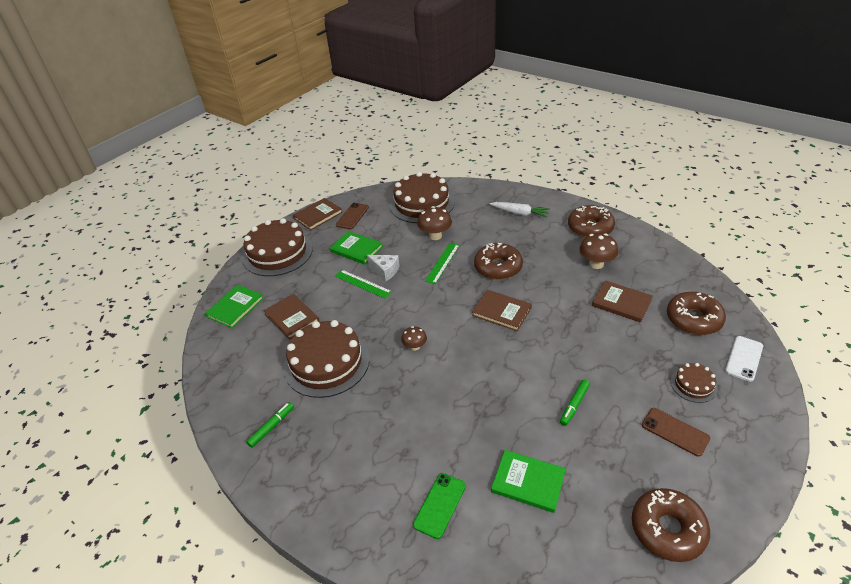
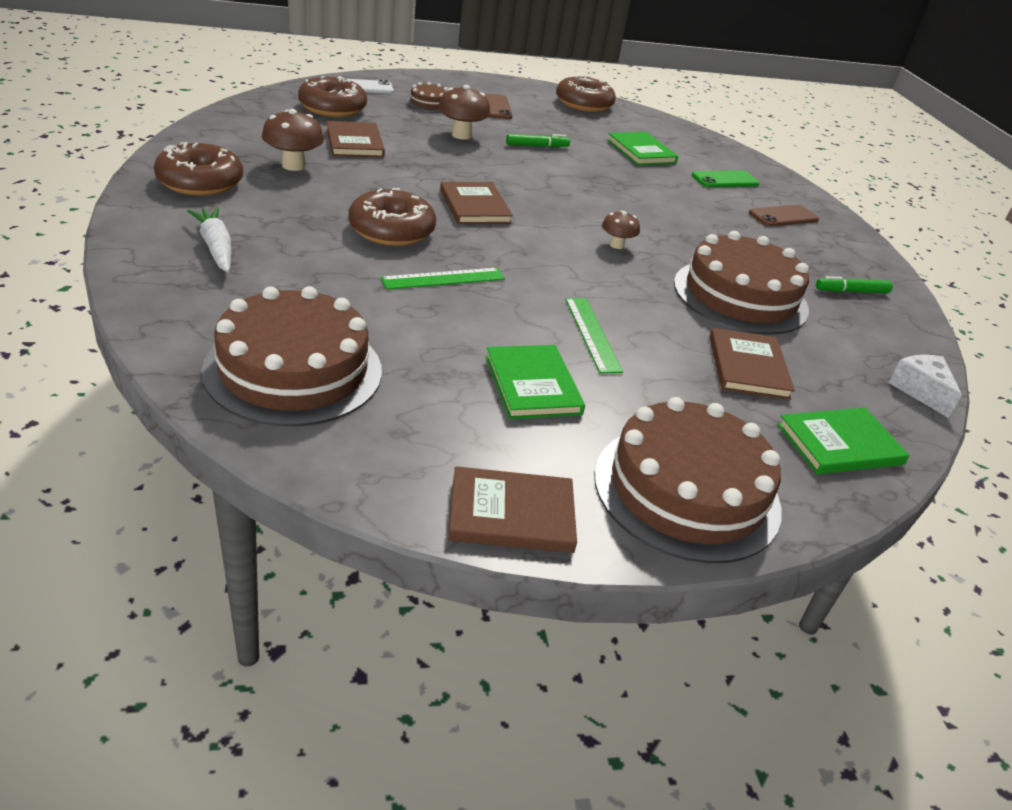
camera: 145 degrees left, 5 degrees down
(352, 216) = (448, 451): brown phone -> brown phone (783, 216)
(385, 271) = (535, 325): white cheese -> white cheese (920, 391)
(435, 236) = (384, 311): brown mushroom -> brown mushroom (461, 135)

